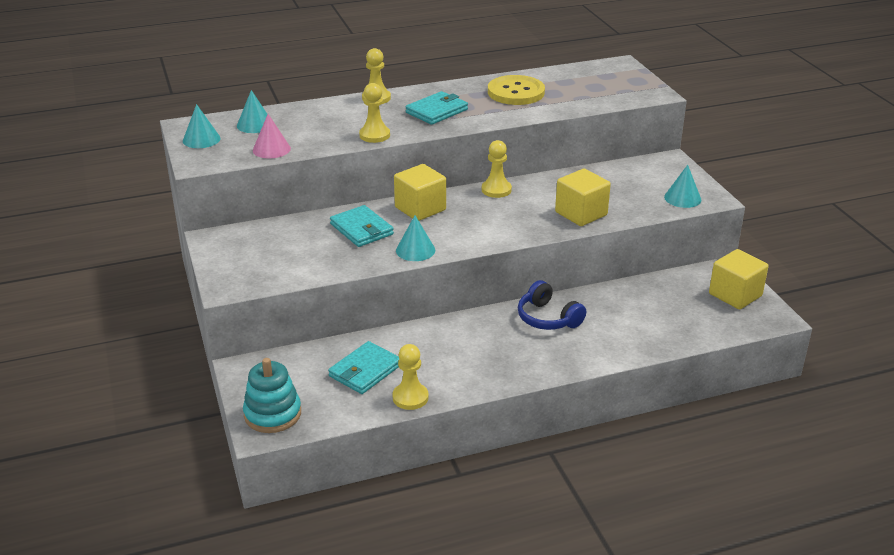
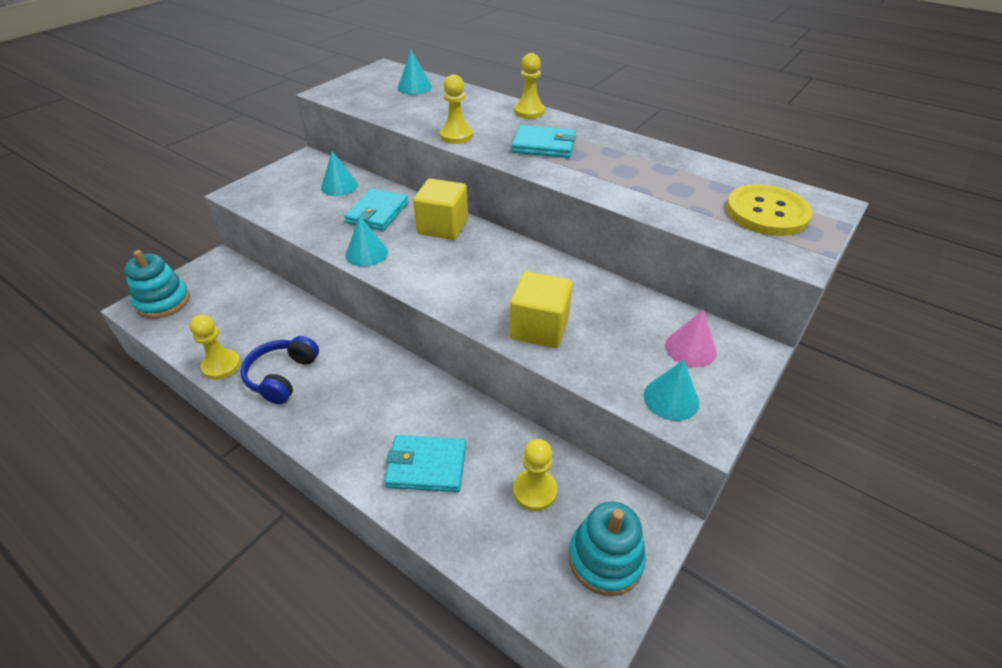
camera: 55 degrees right, 10 degrees up
(201, 139) = (367, 79): turquoise cone -> turquoise cone (339, 186)
(271, 149) = (379, 107): pink cone -> pink cone (690, 348)
(365, 371) = (248, 322): turquoise wallet -> turquoise wallet (426, 466)
(496, 190) = (525, 253): yellow pawn -> yellow pawn (535, 491)
(516, 92) = (647, 169): yellow button -> yellow button (766, 213)
(548, 318) = (413, 401): blue headphones -> blue headphones (282, 376)
(735, 295) = (605, 559): yellow cube -> turquoise stacking toy

